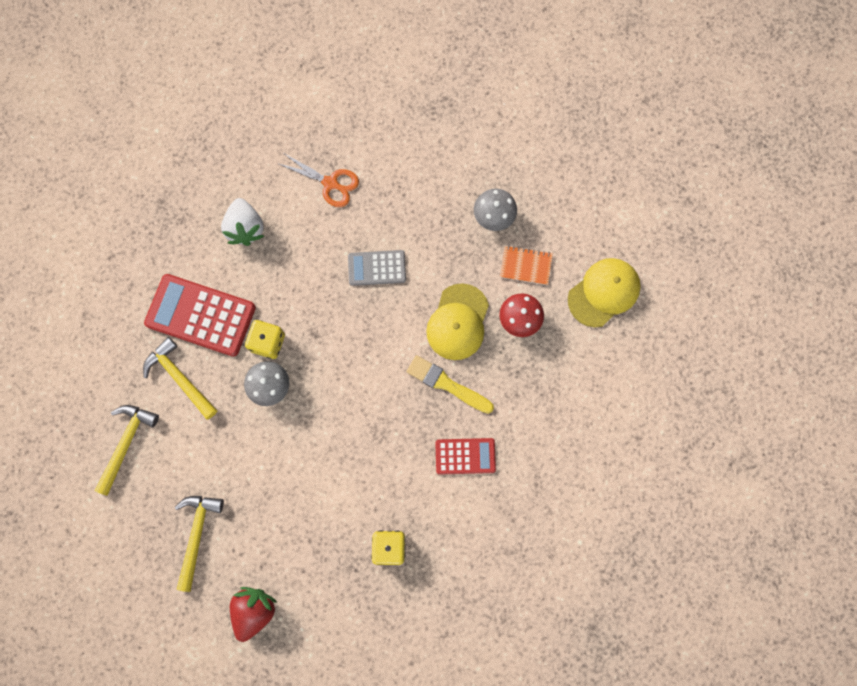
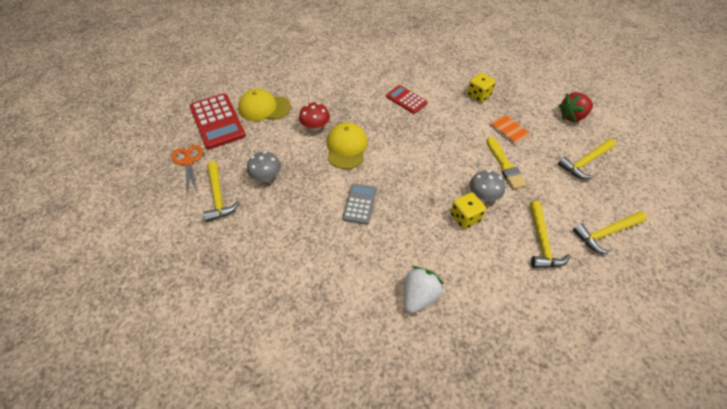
camera: 135 degrees left, 25 degrees down
(200, 315) = (499, 266): red calculator -> red calculator (217, 121)
(330, 183) = (333, 274): orange scissors -> orange scissors (188, 161)
(377, 268) = (359, 204): grey calculator -> grey calculator turned 120 degrees counterclockwise
(447, 384) = (383, 129): yellow brush -> yellow brush (505, 165)
(458, 322) = (346, 147): yellow cap -> yellow cap turned 60 degrees counterclockwise
(509, 157) = (218, 197): none -> yellow hammer
(526, 266) = (282, 144): orange notebook -> orange notebook (509, 130)

